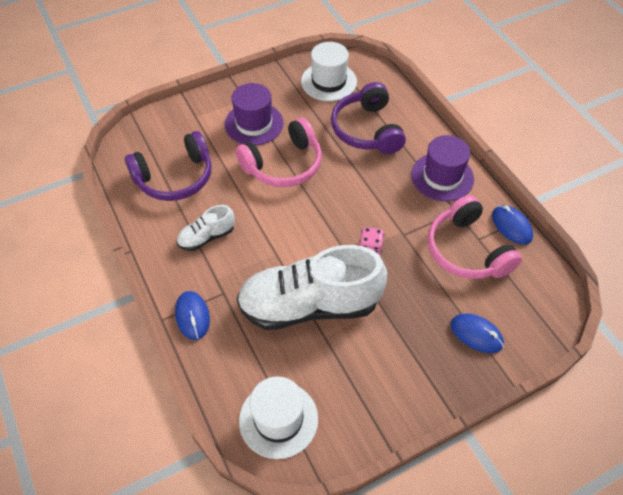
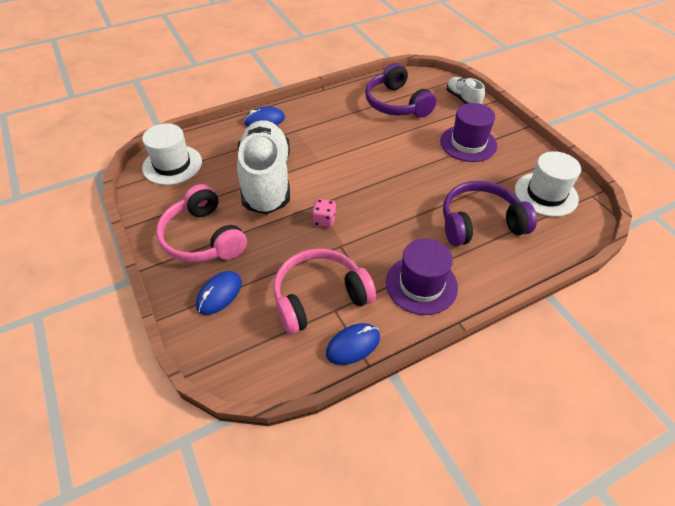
camera: 90 degrees right, 5 degrees down
(206, 237) = (336, 123): white shoe -> white shoe (462, 99)
(284, 165) = (419, 163): pink headphones -> pink headphones (203, 238)

